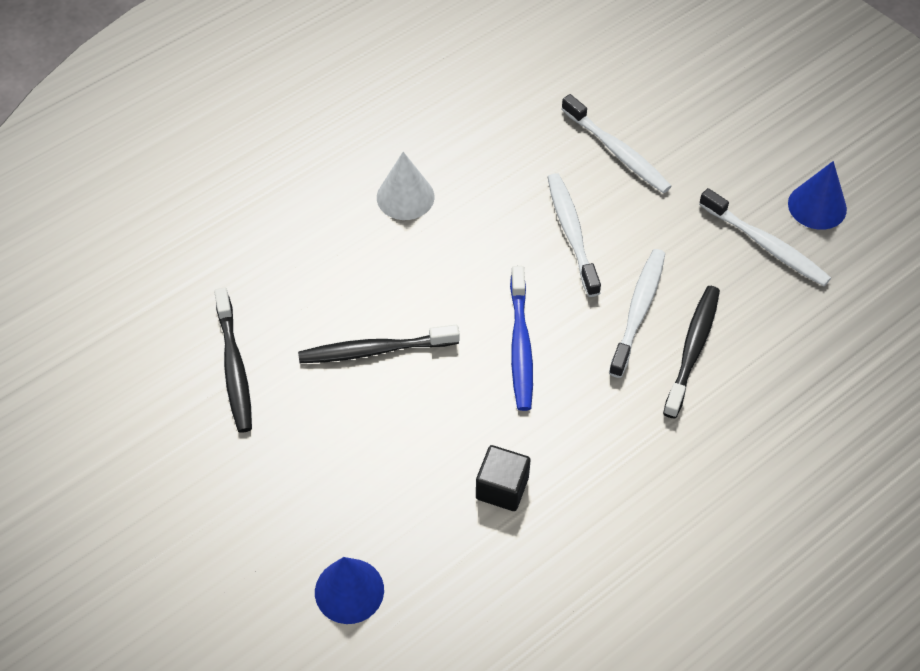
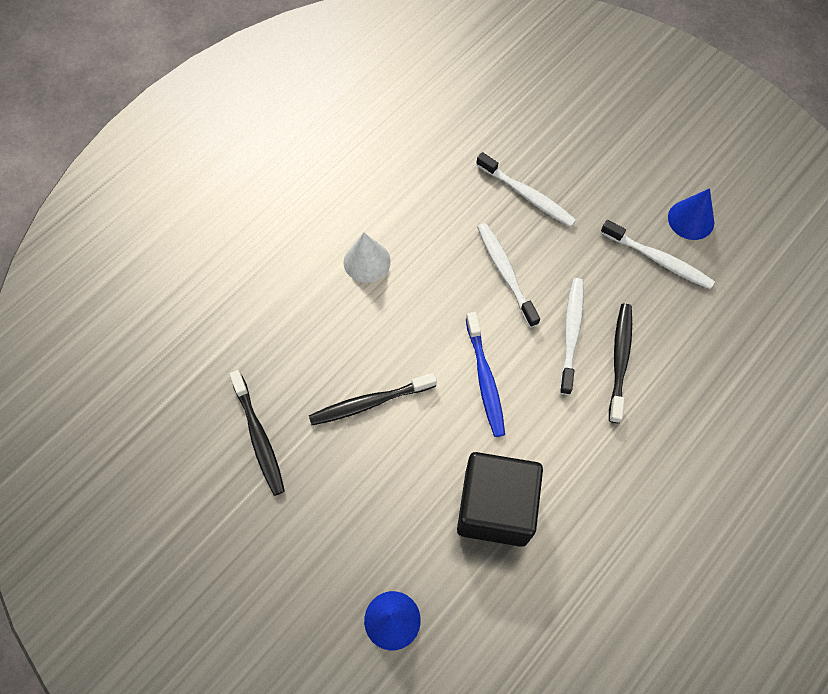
camera: 10 degrees left, 10 degrees up
(502, 488) = (495, 507): black cube -> black cube, size x1.99

